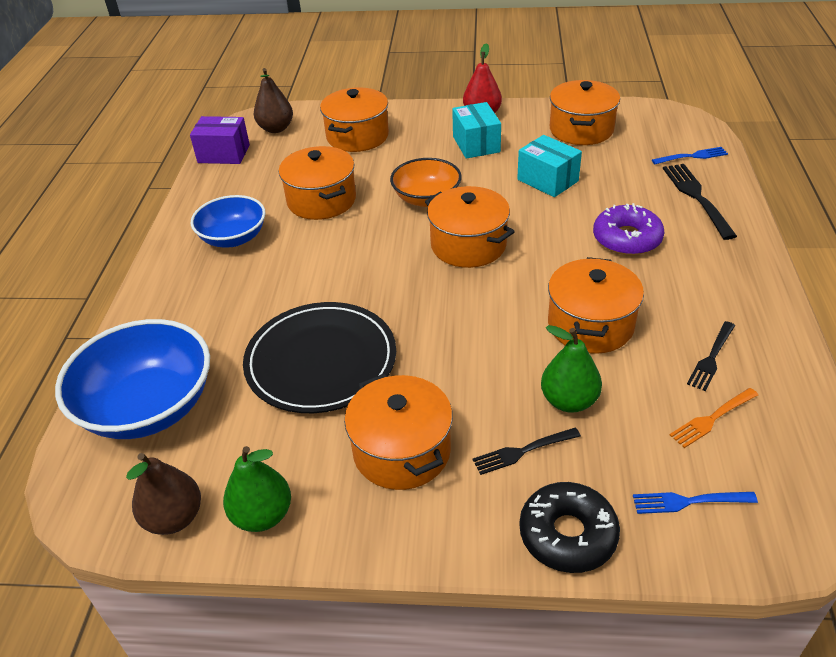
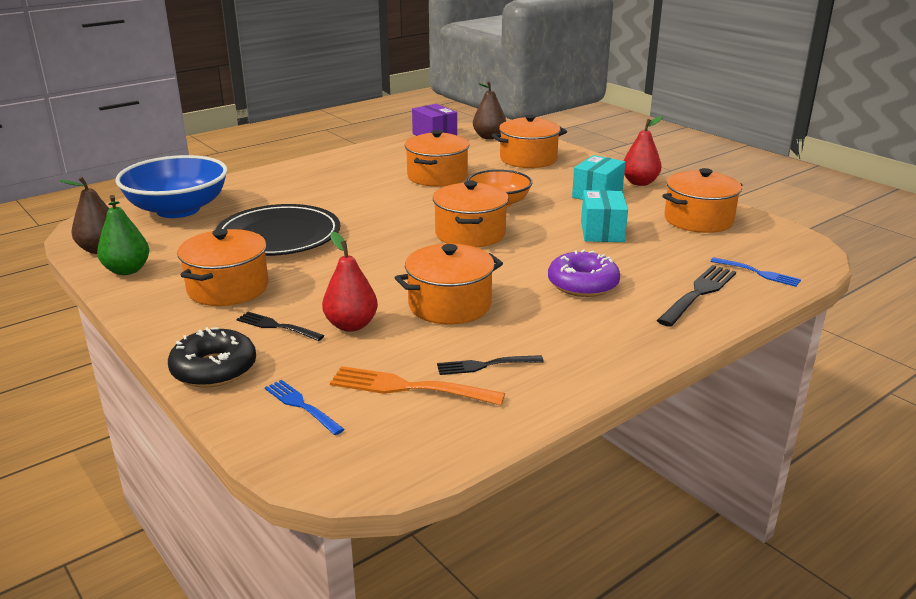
camera: 45 degrees right, 15 degrees down
(233, 238) = (356, 170): blue bowl -> none
(569, 401) = (351, 325): green pear -> red pear
(712, 418) = (410, 388): orange fork -> orange fork, size x1.58

